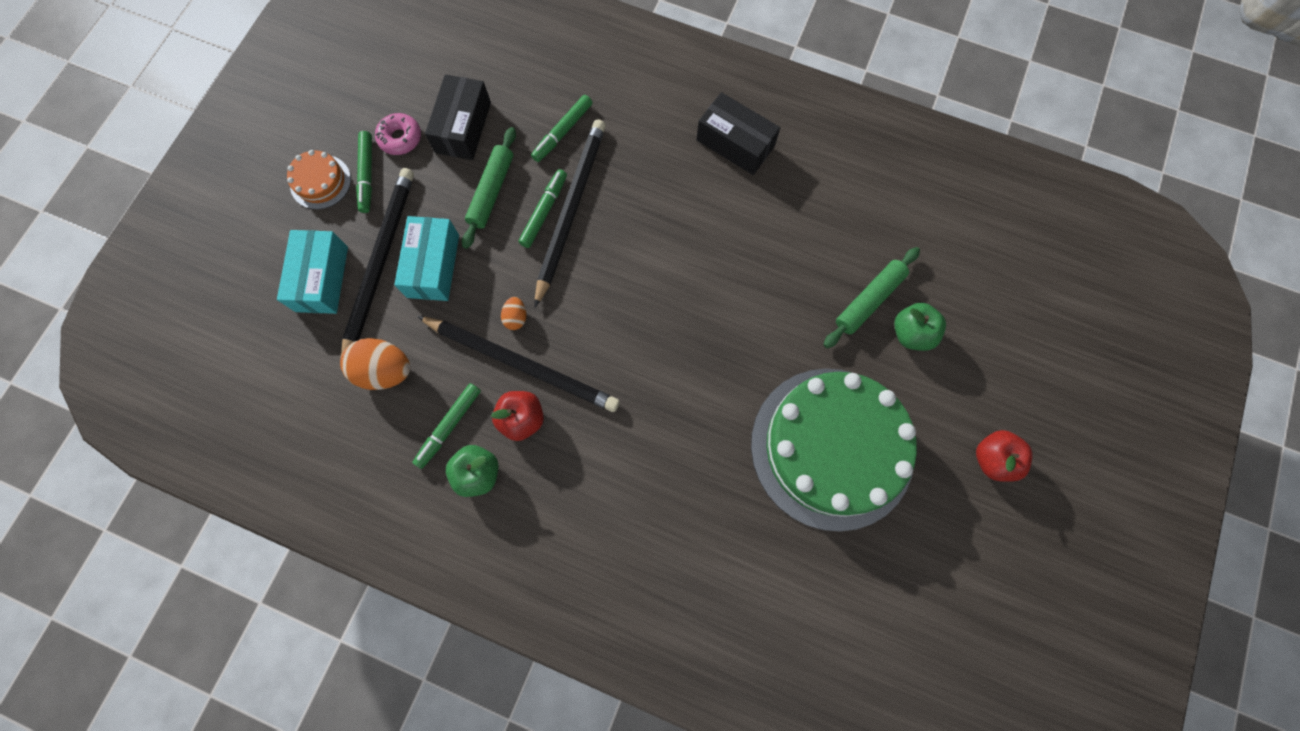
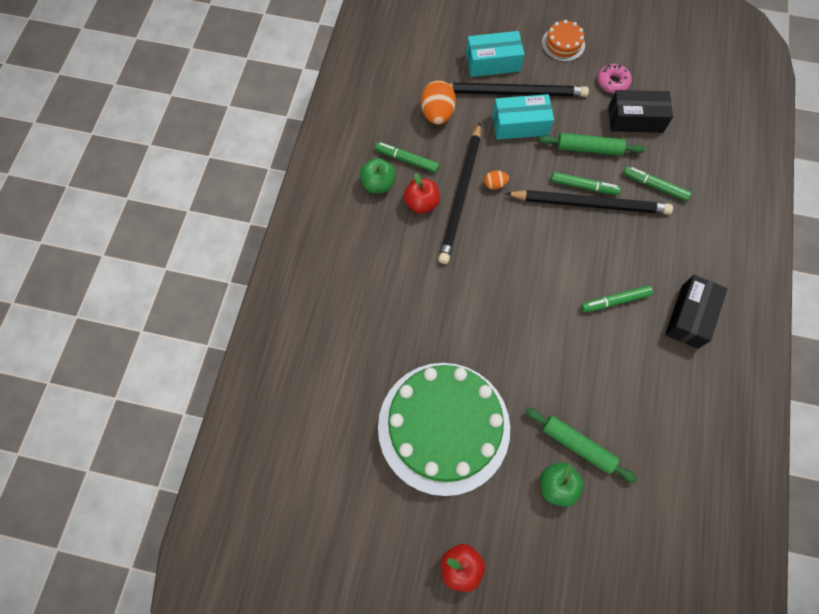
camera: 80 degrees right, 5 degrees down
(367, 175) = (577, 69): green marker -> green marker (615, 301)

